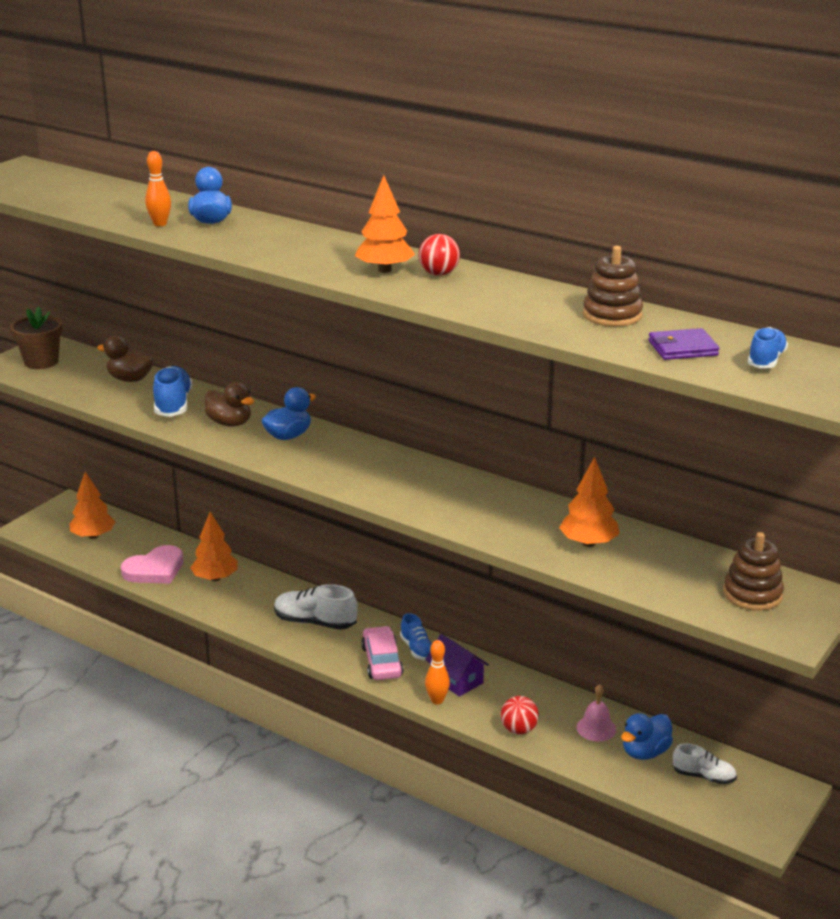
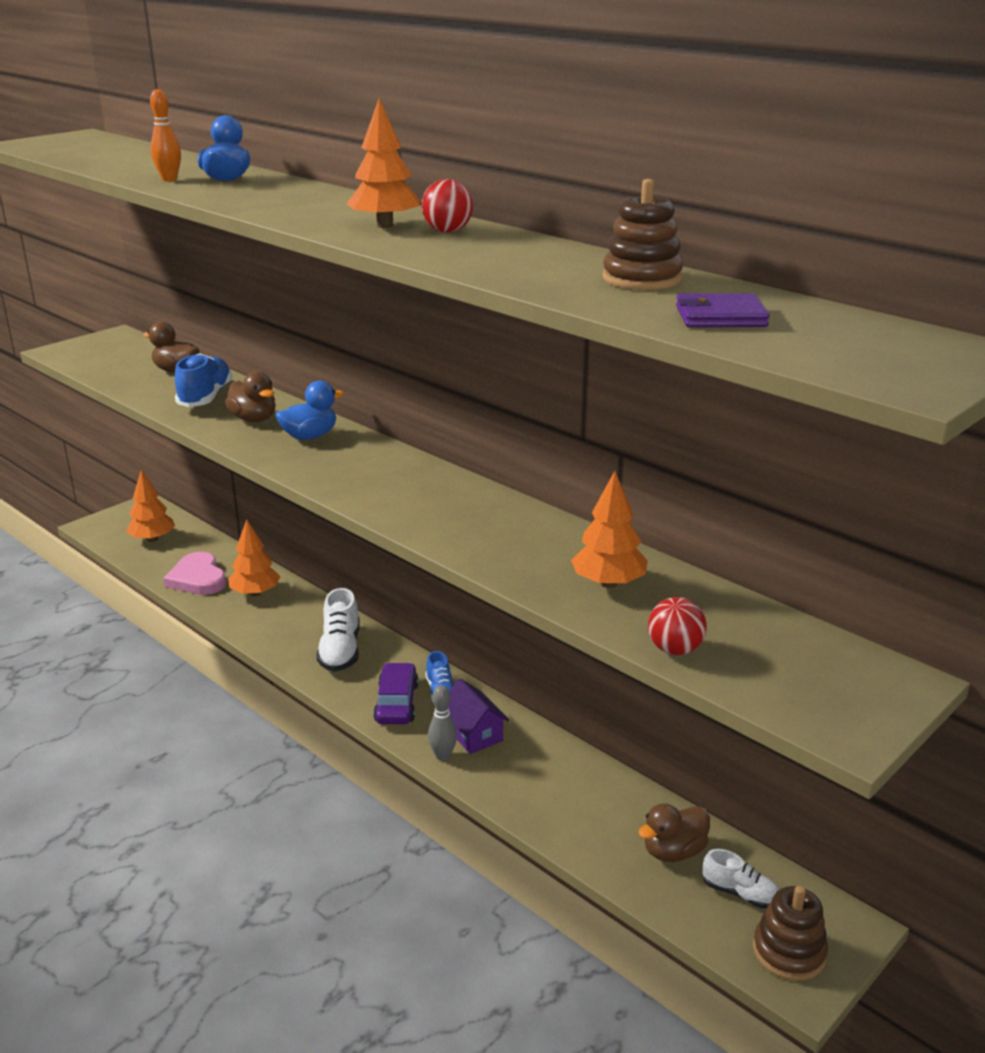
camera: 10 degrees right, 0 degrees up
(41, 362) = (99, 349): brown flower pot -> none
(155, 569) = (198, 578): pink heart -> pink heart turned 90 degrees clockwise
(315, 622) = (340, 651): white shoe -> white shoe turned 120 degrees counterclockwise
(382, 661) = (396, 703): pink car -> purple car
(437, 700) = (443, 756): orange bowling pin -> grey bowling pin
(519, 730) = (527, 803): red ball -> red ball (674, 649)
(596, 728) = (621, 813): pink bell -> none
(645, 752) = (673, 851): blue duck -> brown duck
(752, 594) = (806, 669): brown stacking toy -> brown stacking toy (789, 952)
(766, 360) = (836, 336): blue shoe -> none

